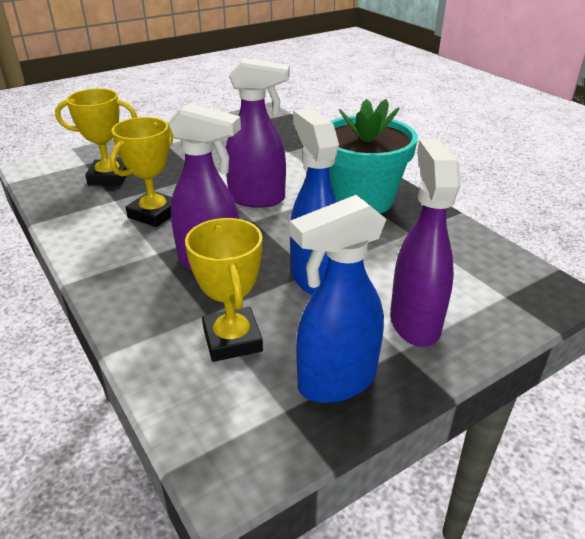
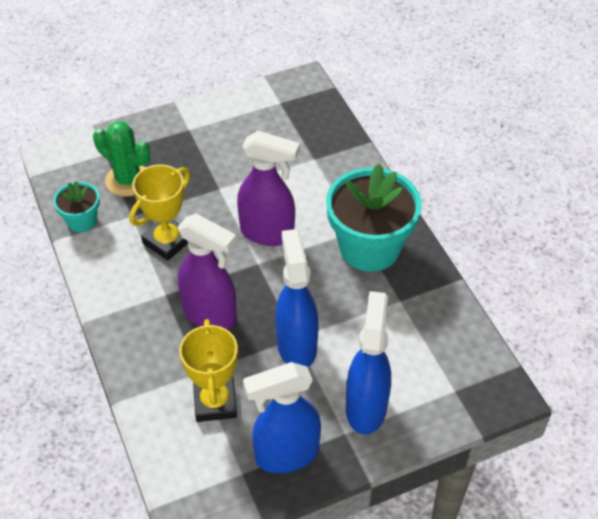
camera: 10 degrees right, 15 degrees up
(60, 208) = (82, 221): none -> turquoise flower pot
(109, 177) = (128, 180): yellow trophy -> green cactus
(414, 322) = (366, 407): purple spray bottle -> blue spray bottle

